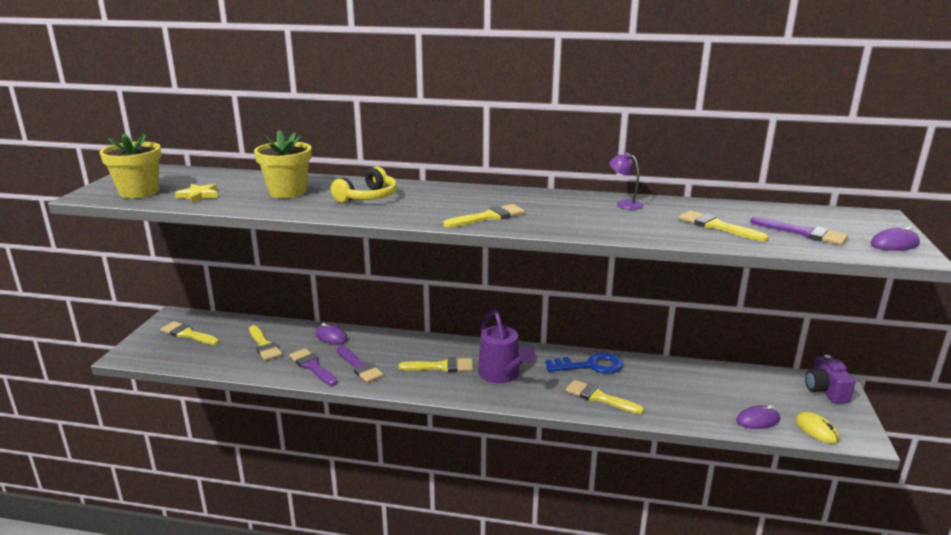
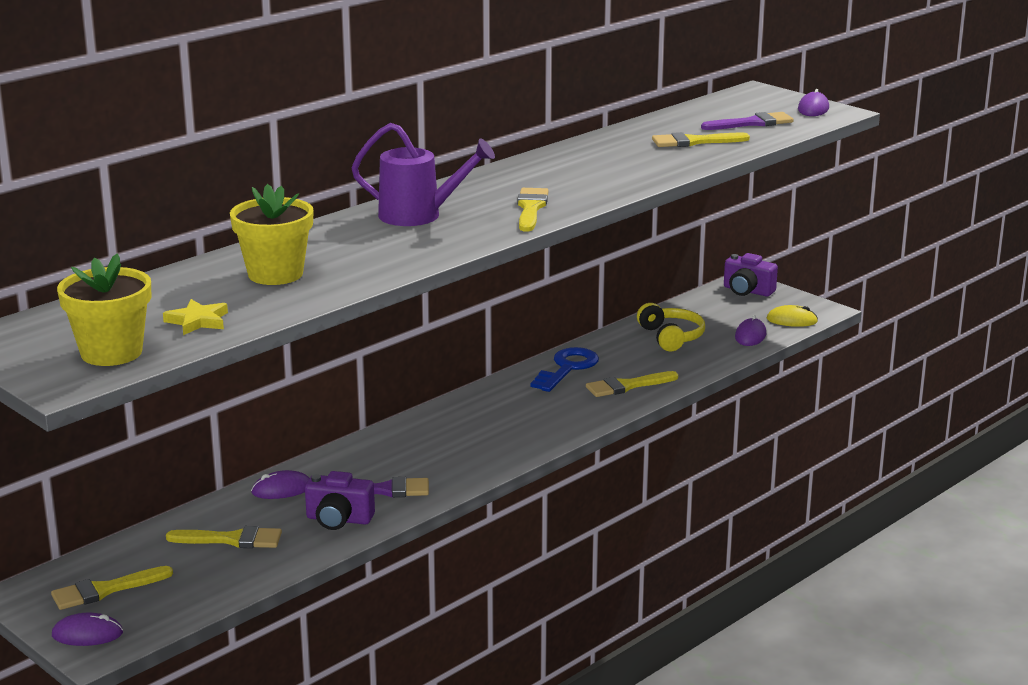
camera: 55 degrees left, 0 degrees up
(141, 347) = (87, 634): none -> purple mouse
(312, 366) = (339, 519): purple brush -> purple camera
(368, 197) = (372, 241): yellow headphones -> yellow headphones (671, 337)
(441, 367) = (455, 444): yellow brush -> none
(502, 375) = (521, 417): purple watering can -> purple watering can (420, 216)
(624, 204) = (586, 151): purple lamp -> none

